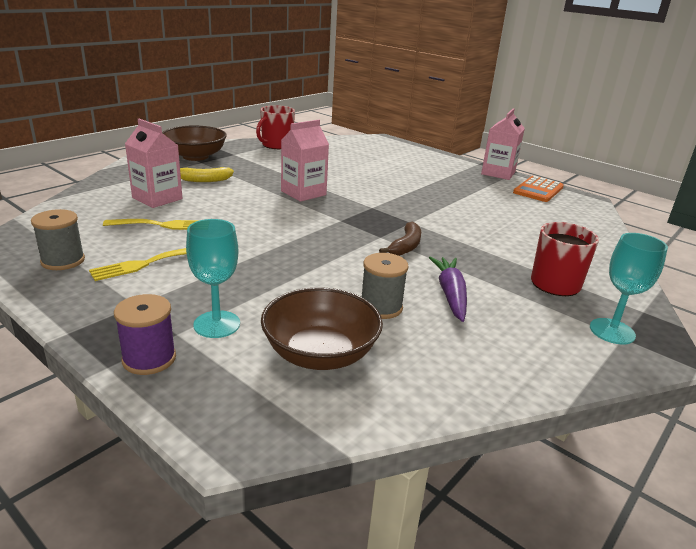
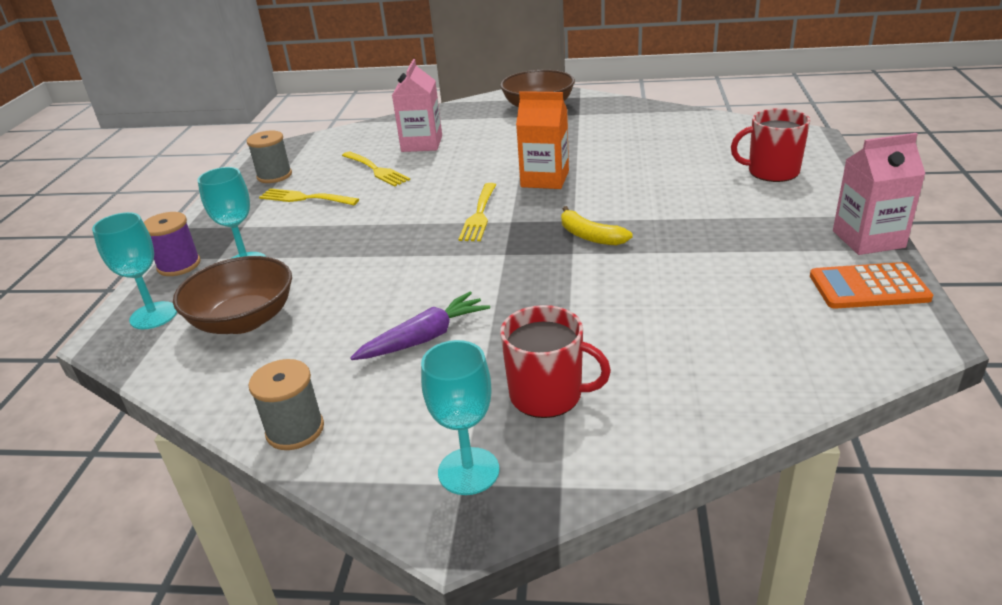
camera: 60 degrees right, 5 degrees up
(204, 180) = (492, 136): yellow banana -> yellow banana (590, 236)
(232, 400) = (153, 315): none -> turquoise goblet
(276, 145) = (647, 113): red mug -> red mug (772, 172)
(303, 193) = (545, 179): pink carton -> orange carton
(314, 224) = (479, 215): none -> yellow fork
(381, 307) = (352, 314): grey spool -> grey spool (295, 430)
(405, 246) = (503, 274): brown banana -> none

